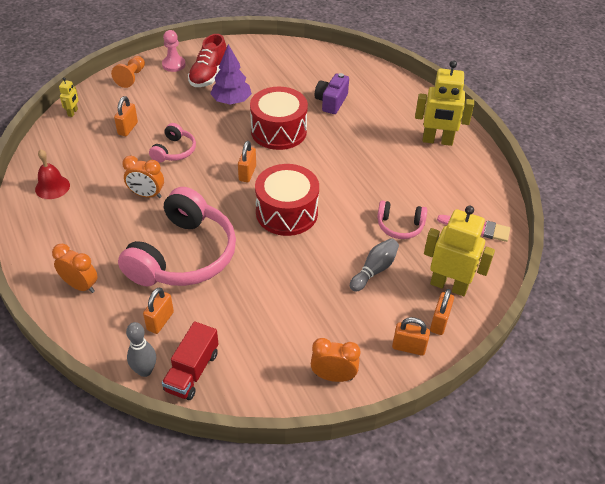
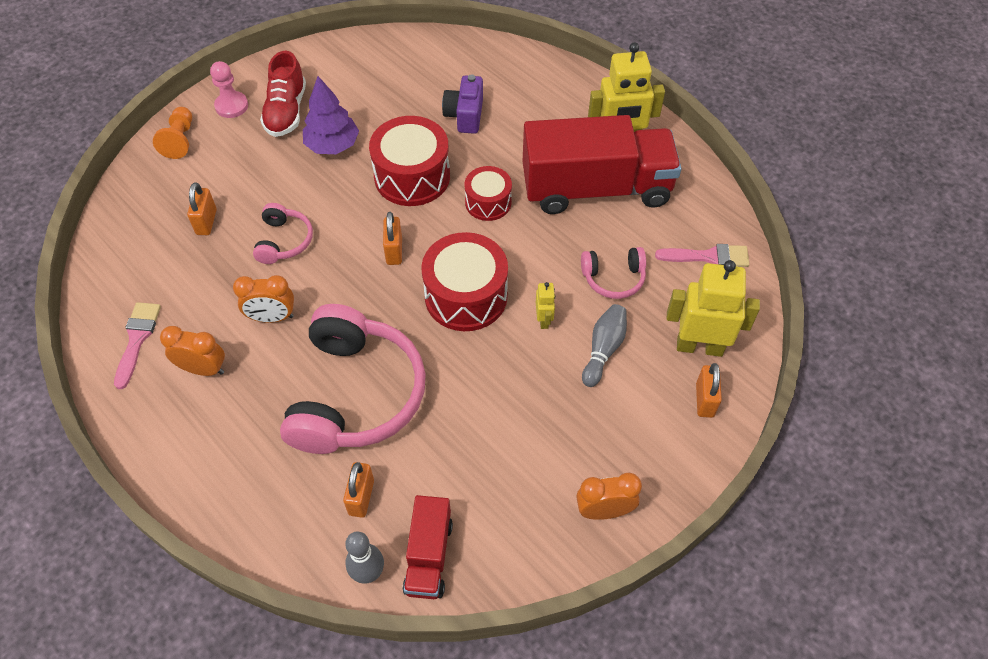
camera: 15 degrees left, 10 degrees up
(52, 187) = (137, 339): red bell -> pink brush
(73, 112) = (119, 215): yellow robot -> yellow robot (544, 320)
(80, 286) = (236, 476): orange clock -> orange clock (203, 369)
(326, 158) = (488, 202): none -> red drum
(408, 347) = (680, 445): orange padlock -> none
(409, 166) = (596, 188): none -> red truck

